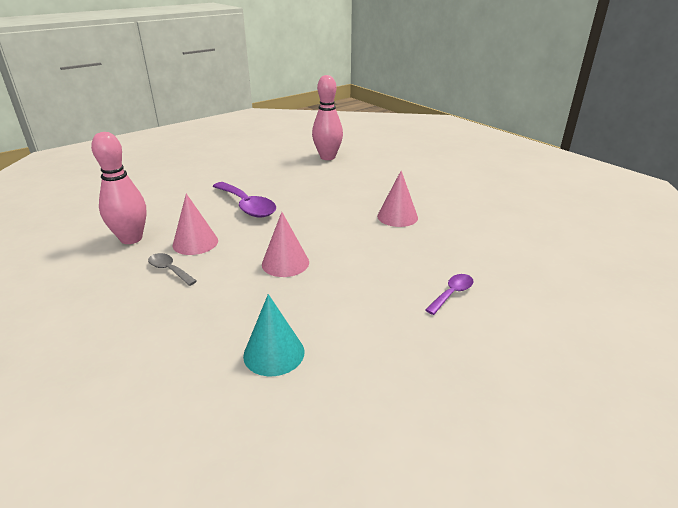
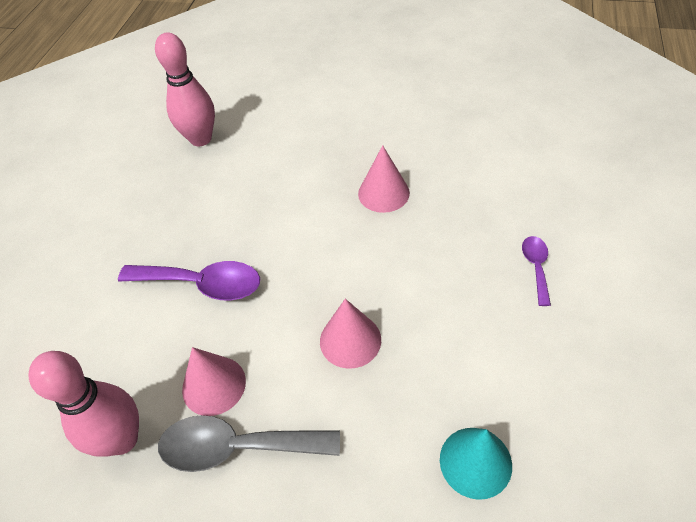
camera: 35 degrees left, 20 degrees up
(169, 270) = (237, 447): grey spoon -> grey spoon, size x1.86

